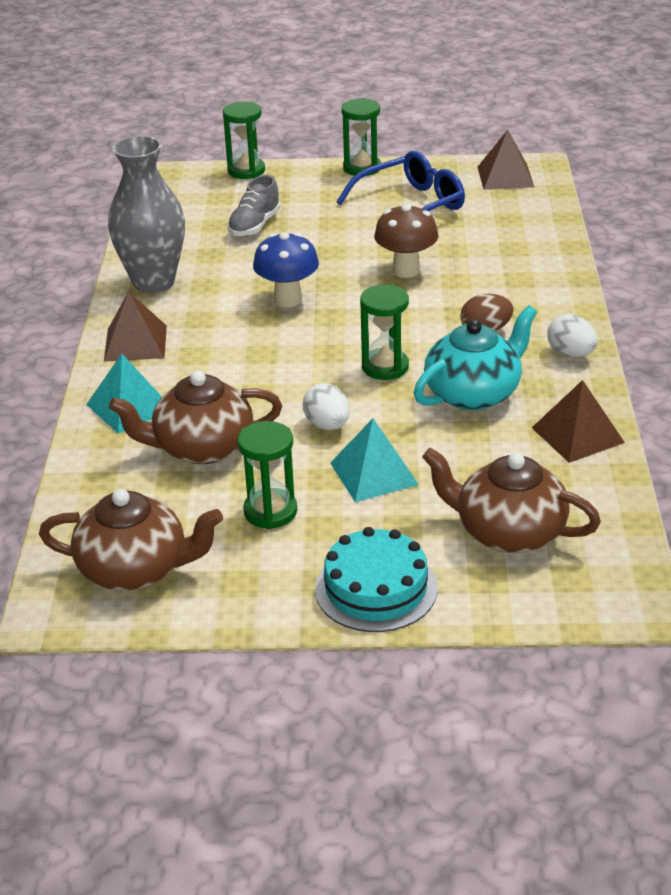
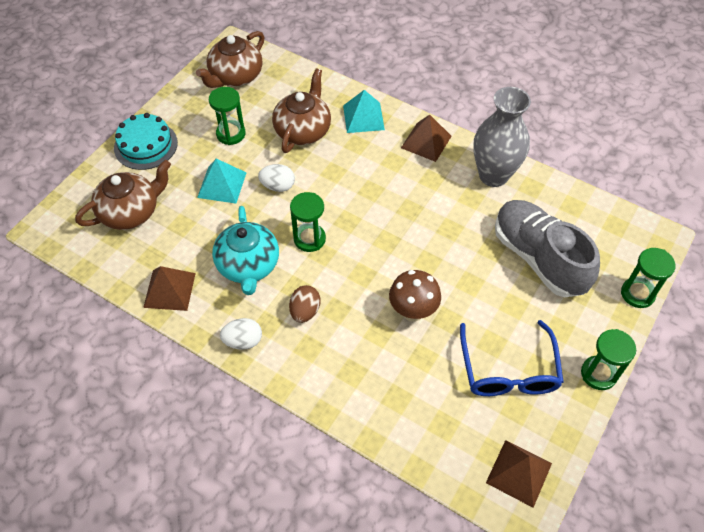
camera: 120 degrees right, 20 degrees up
(254, 226) = (538, 258): grey shoe -> grey shoe, size x1.92
(288, 299) = (422, 230): blue mushroom -> none

